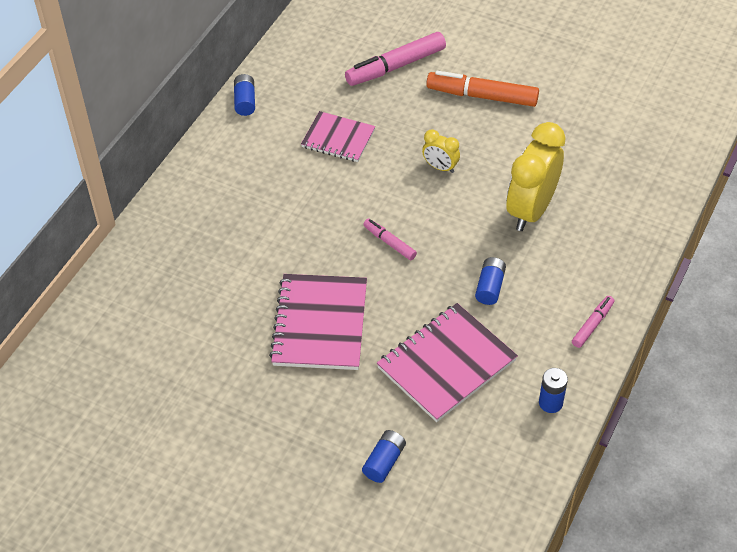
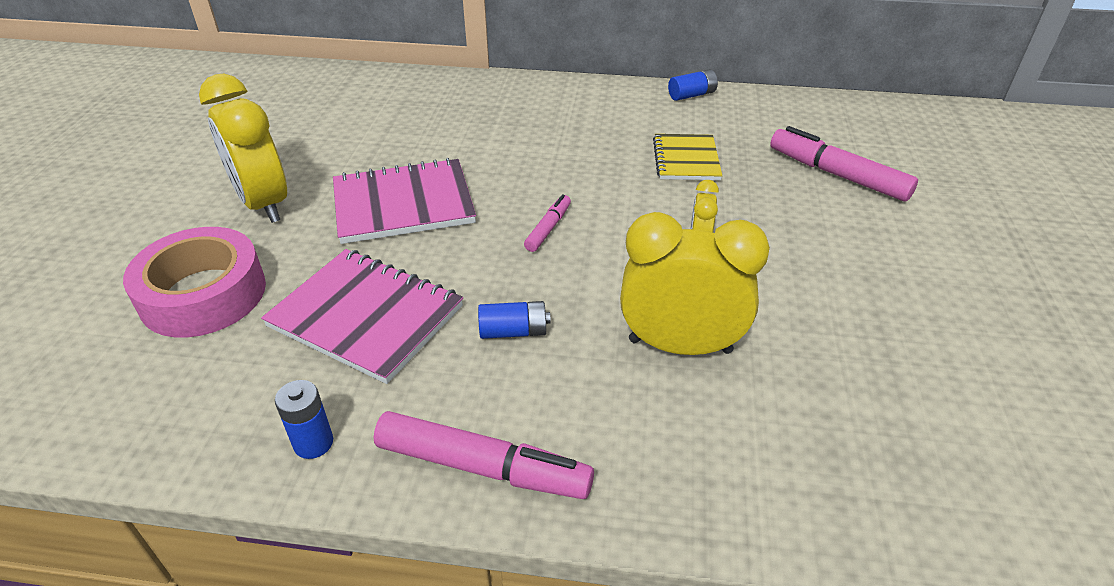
camera: 70 degrees right, 10 degrees down
(277, 419) = (264, 204): none -> yellow clock
(338, 138) = (686, 159): pink notebook -> yellow notebook
(384, 461) = (203, 294): blue battery -> pink tape
(482, 96) = (857, 254): orange marker -> none
(592, 325) = (483, 467): pink marker -> pink marker, size x1.88

